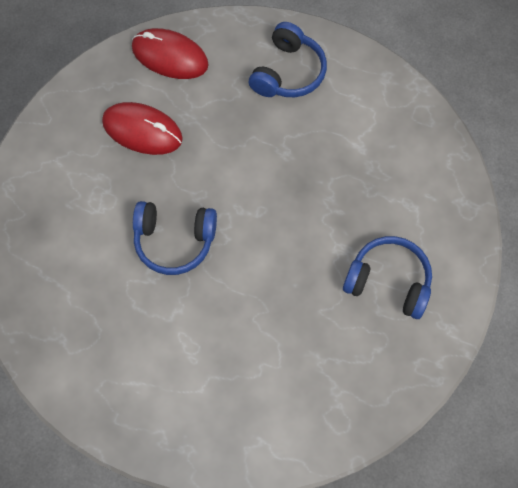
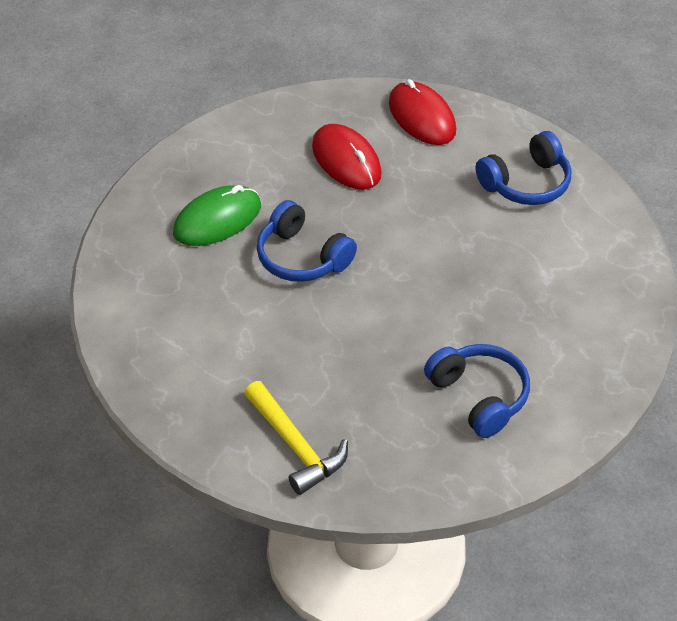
camera: 35 degrees right, 20 degrees down
(83, 247) = (217, 219): none -> green mouse
(294, 412) = (295, 446): none -> yellow hammer

